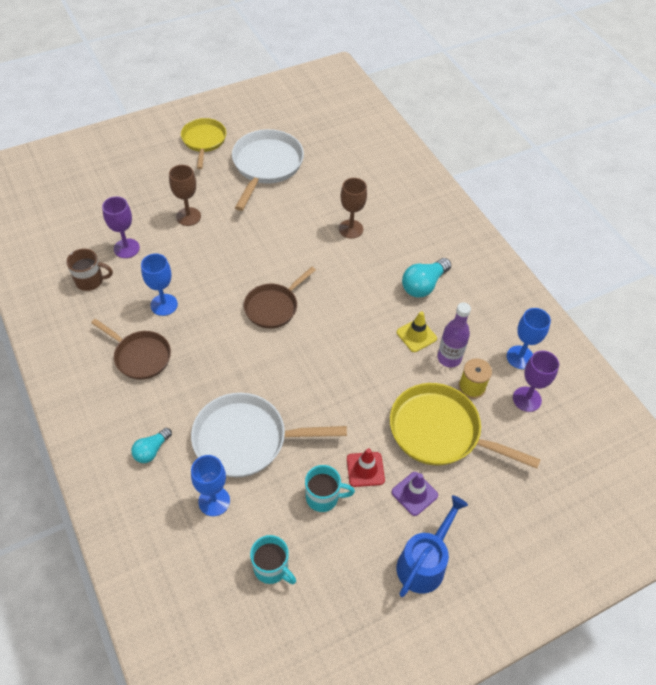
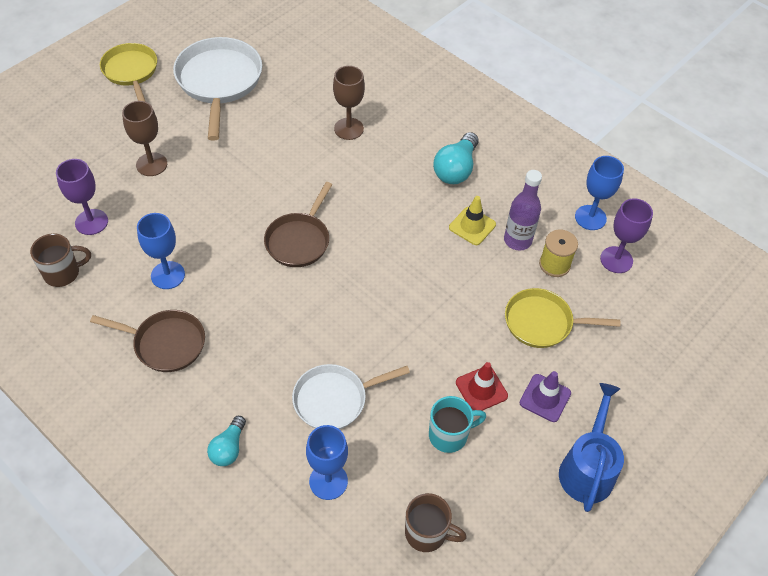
camera: 20 degrees left, 0 degrees up
(246, 439) = (335, 399): white pan -> white pan, size x0.65
(271, 568) = (427, 533): turquoise mug -> brown mug
(440, 432) = (543, 323): yellow pan -> yellow pan, size x0.65

